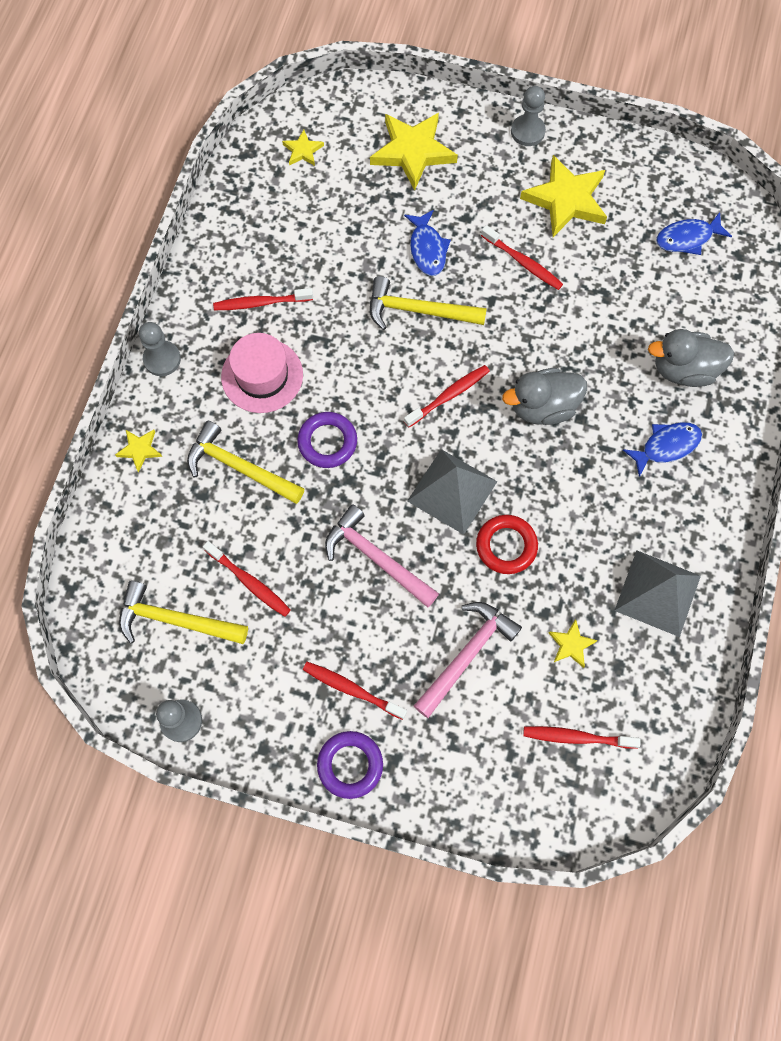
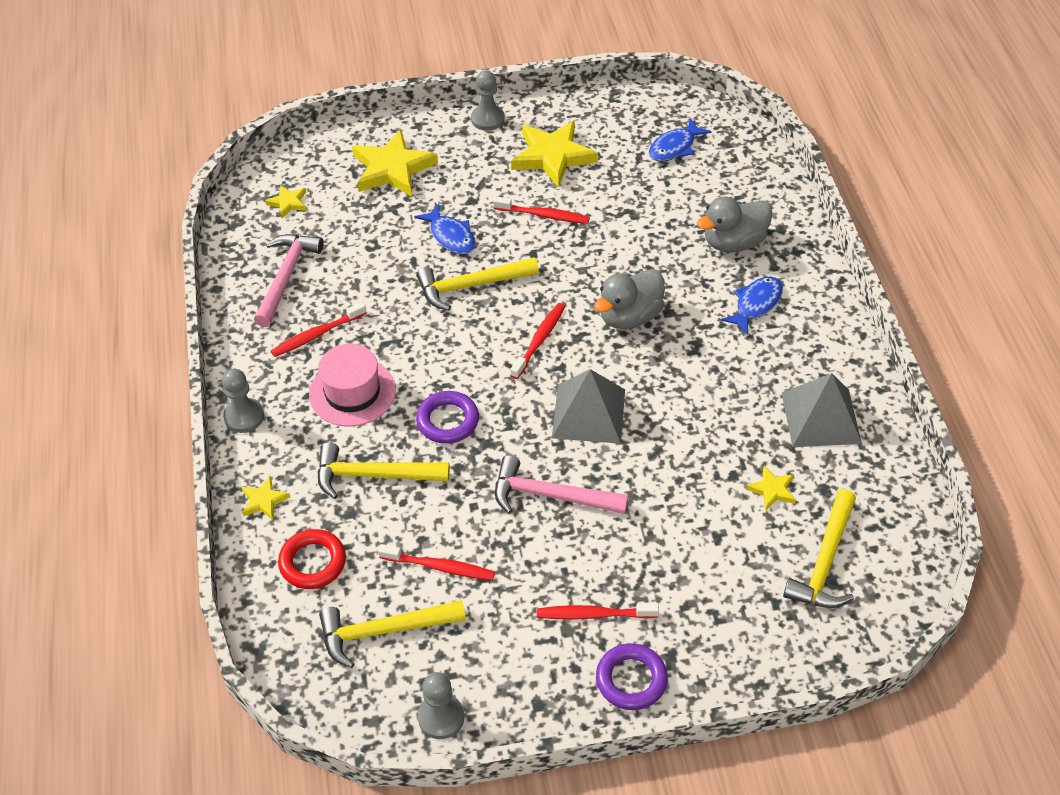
camera: 25 degrees left, 20 degrees down
(467, 655) = (684, 539): pink hammer -> pink hammer (286, 277)
(506, 546) = (665, 436): red ring -> red ring (313, 562)
(577, 737) = (824, 562): red toothbrush -> yellow hammer

